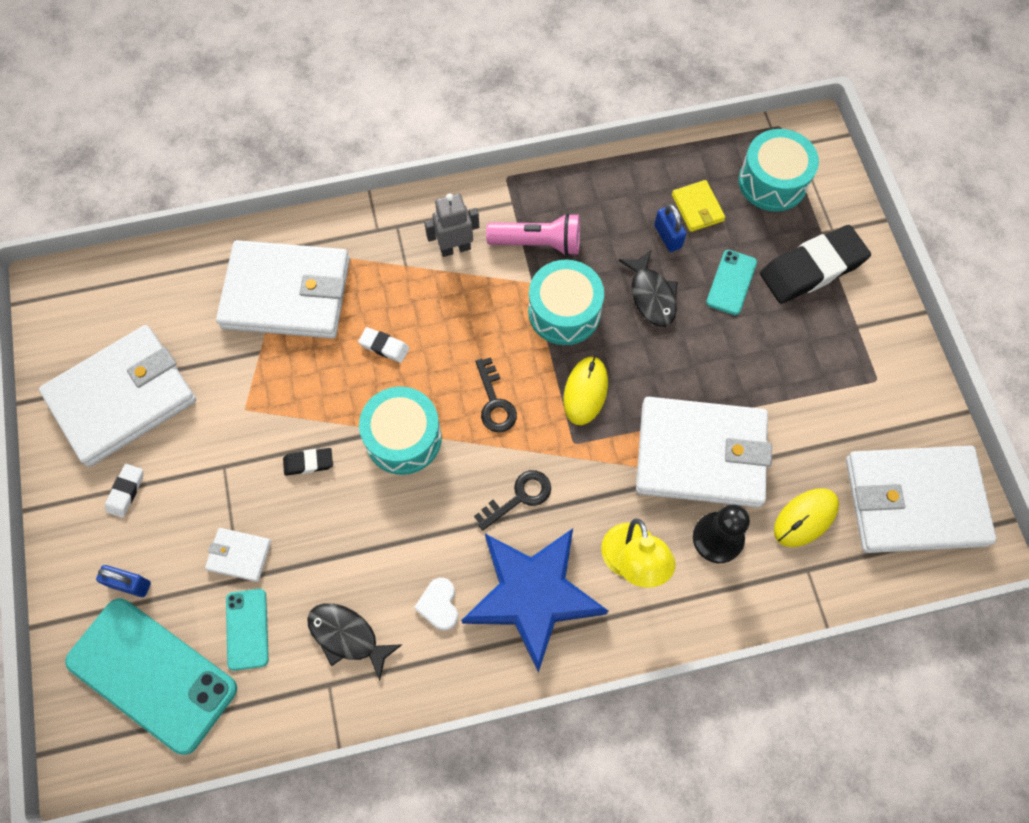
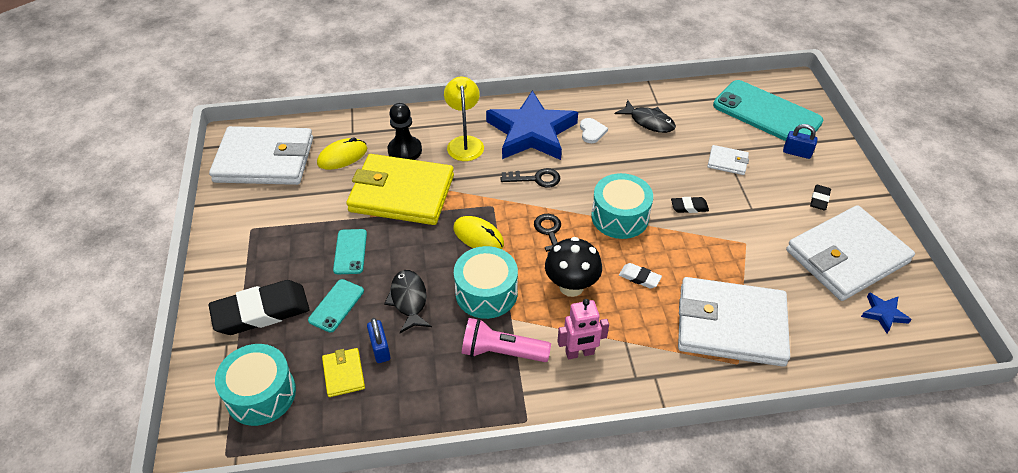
camera: 175 degrees left, 20 degrees down
(108, 321) = (883, 314): none -> blue star
(126, 491) = (819, 199): white eraser -> black eraser
(247, 629) = (713, 128): turquoise phone -> turquoise phone (350, 252)
(455, 248) = (579, 353): grey robot -> pink robot
(465, 328) = (571, 286): none -> black mushroom
(519, 497) = (536, 179): black key -> black key turned 150 degrees counterclockwise
(585, 391) = (478, 236): yellow mouse -> yellow mouse turned 75 degrees counterclockwise
(700, 454) = (402, 193): white wallet -> yellow wallet

